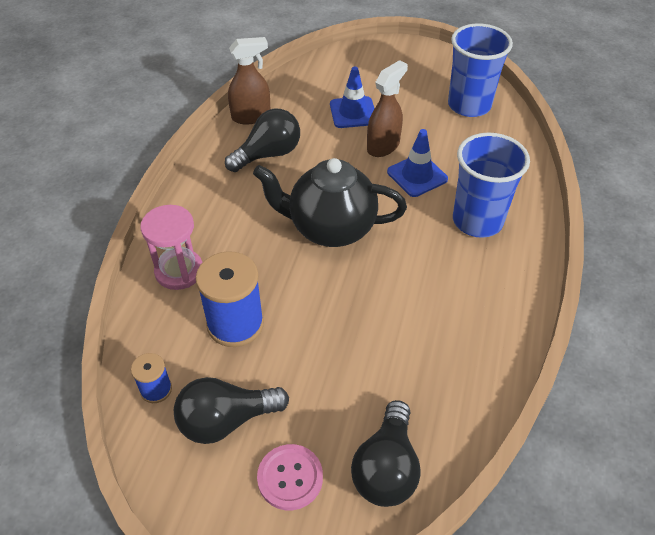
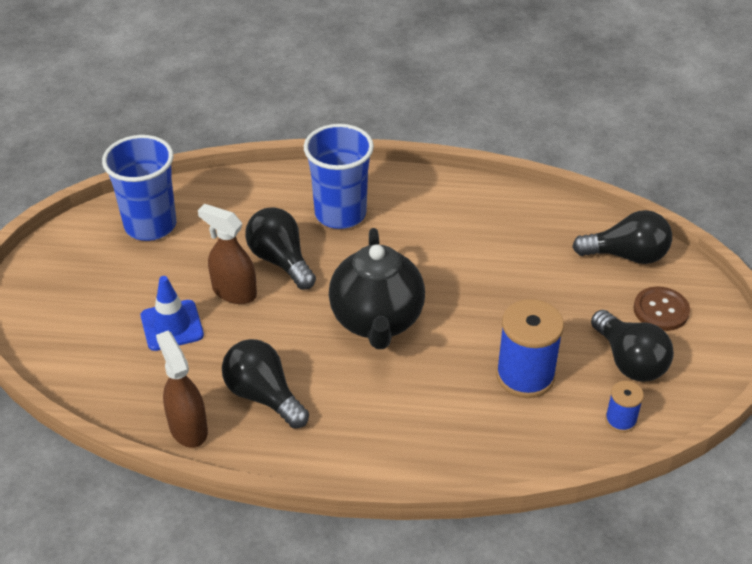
camera: 100 degrees left, 5 degrees down
(179, 271) = (472, 439): pink hourglass -> none
(290, 478) = (661, 310): pink button -> brown button
(417, 175) = (280, 260): blue traffic cone -> black light bulb

